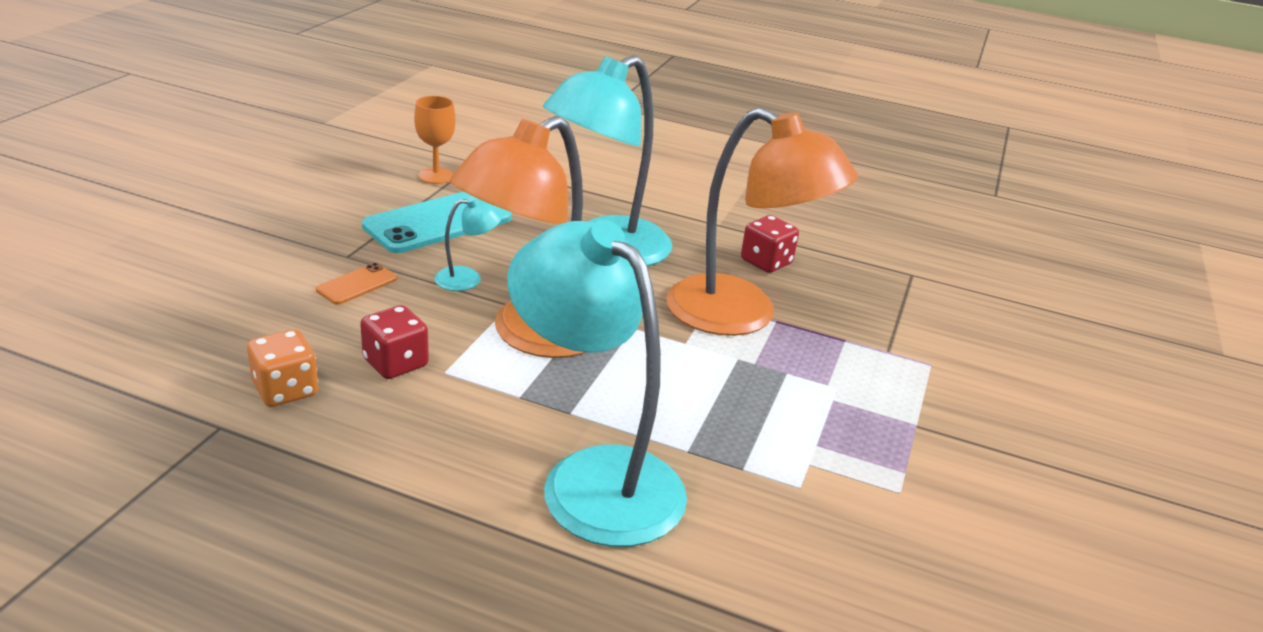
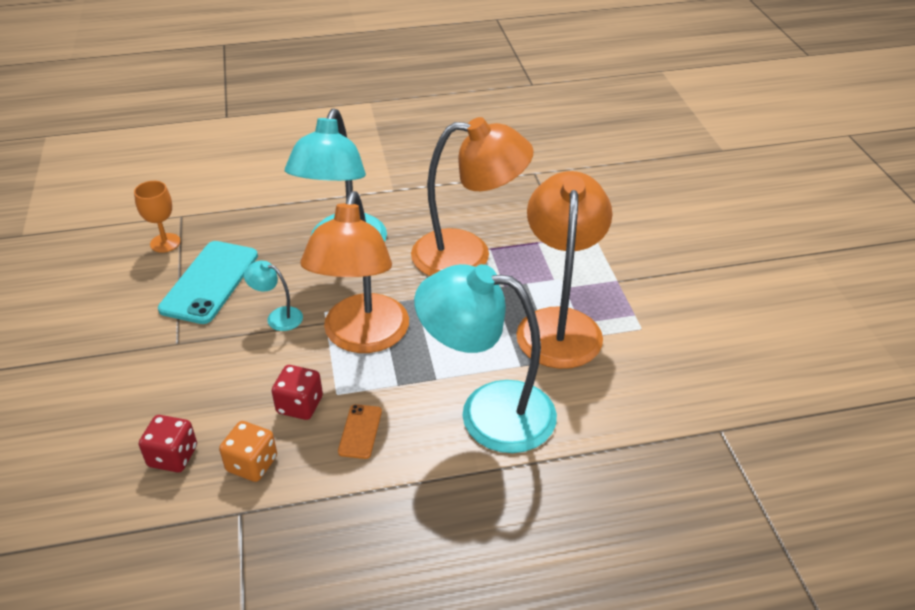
camera: 30 degrees left, 10 degrees up
(357, 284) = (209, 362): orange phone -> orange phone (360, 431)
(468, 278) = (278, 317): turquoise lamp -> turquoise lamp turned 105 degrees counterclockwise
(766, 262) = (447, 206): red dice -> red dice (173, 456)
(786, 433) = (559, 324): none -> orange lamp

